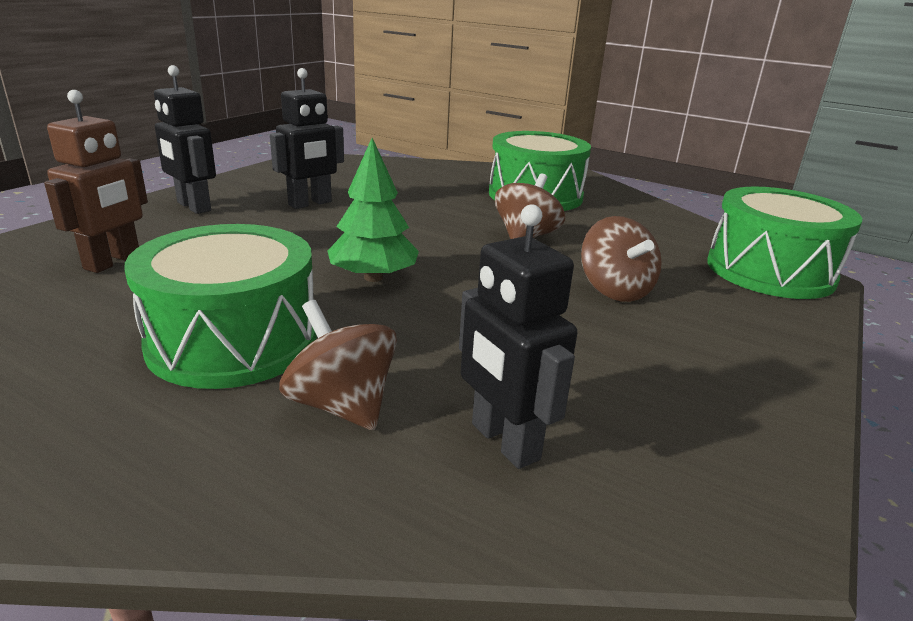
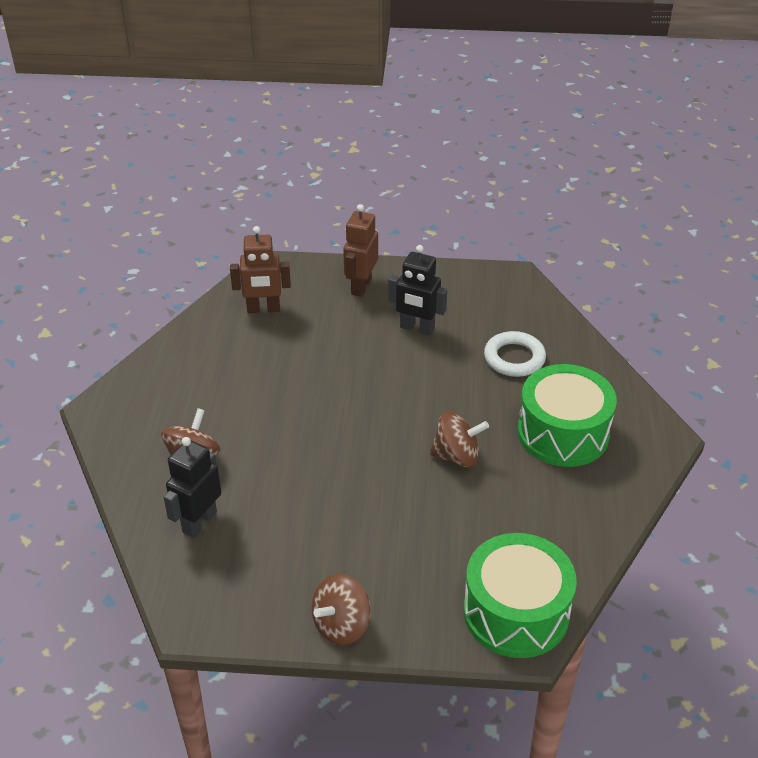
camera: 65 degrees right, 15 degrees up
(193, 207) = (361, 286): black robot -> brown robot
(233, 340) = (220, 397): green drum -> none
(373, 277) = (326, 411): green tree -> none
(416, 185) = (514, 358): none -> white ring
(614, 290) = (400, 526): brown spinning top -> brown spinning top (341, 625)

